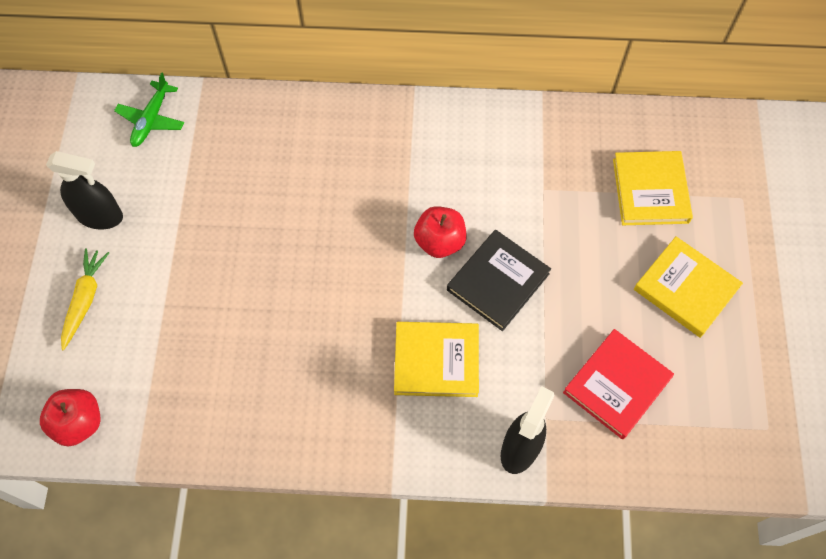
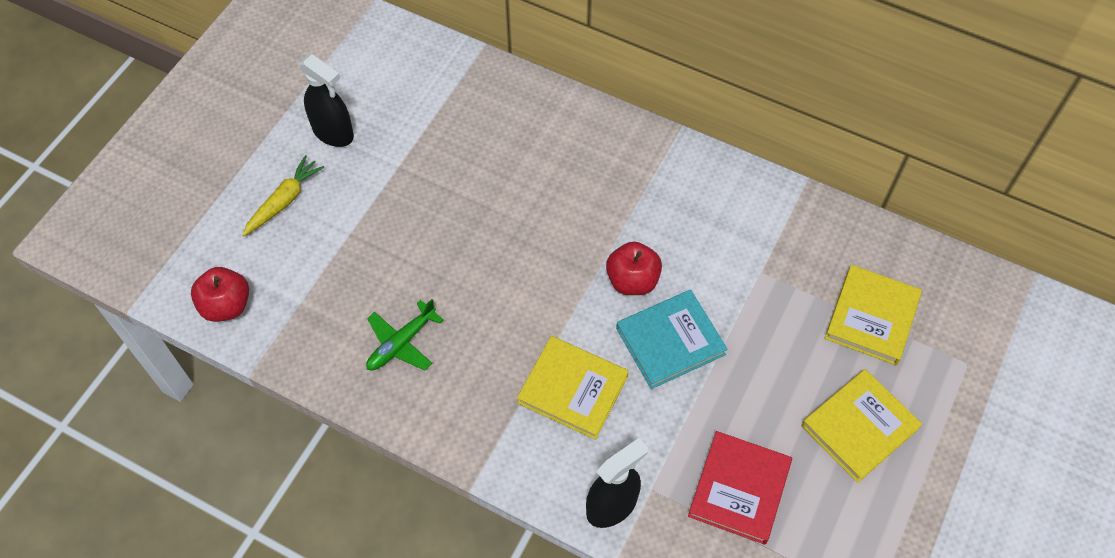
camera: 25 degrees right, 5 degrees down
(151, 119) = (420, 64): green plane -> green plane (401, 343)
(498, 282) = (670, 341): black book -> turquoise book
(616, 385) = (739, 489): red book -> red book turned 45 degrees counterclockwise
(685, 289) = (859, 427): yellow book -> yellow book turned 75 degrees clockwise

